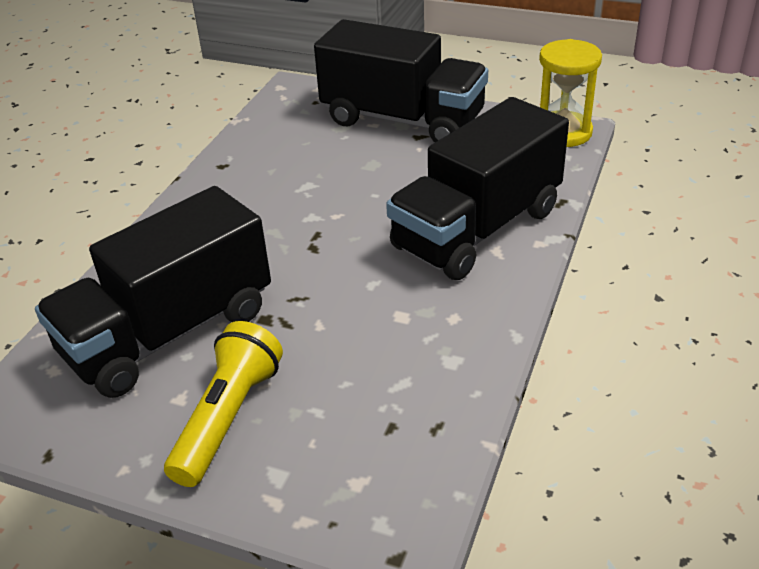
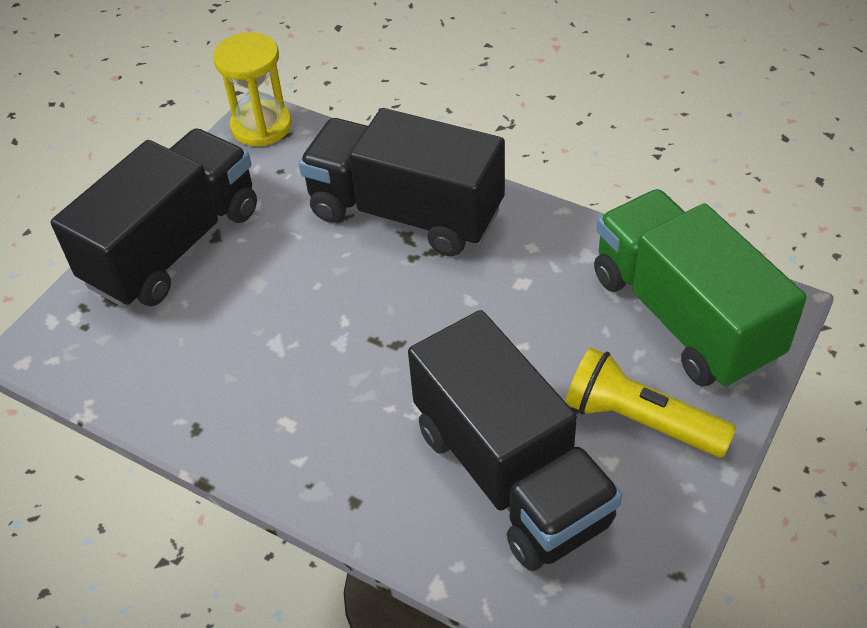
camera: 80 degrees left, 10 degrees up
(373, 447) = (683, 317): none -> green truck
(477, 229) = (405, 213): black truck -> black truck turned 150 degrees clockwise

